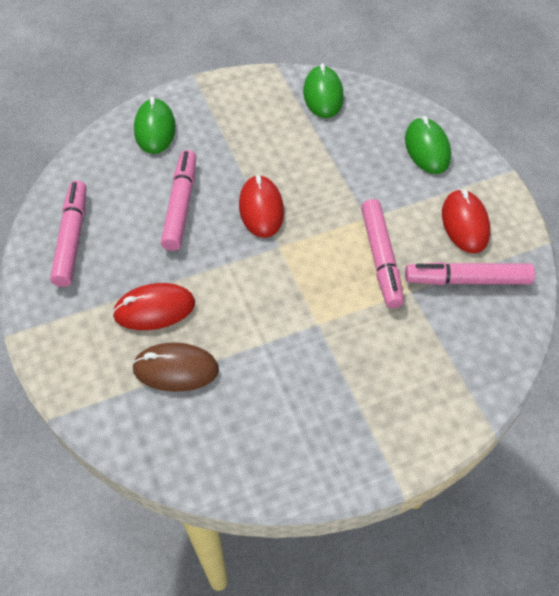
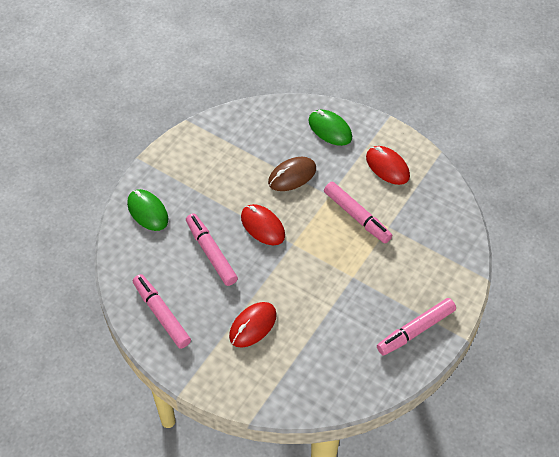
camera: 35 degrees left, 0 degrees up
(176, 369) = (296, 351): brown mouse -> brown mouse (292, 176)
(323, 95) = (237, 127): green mouse -> none
(467, 280) = (413, 201): pink marker -> pink marker (415, 330)

